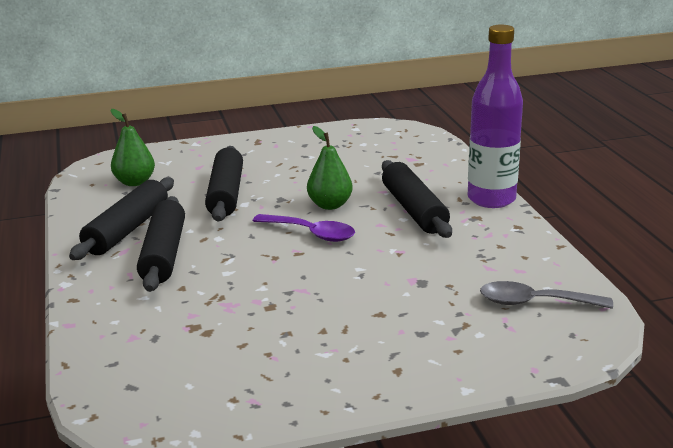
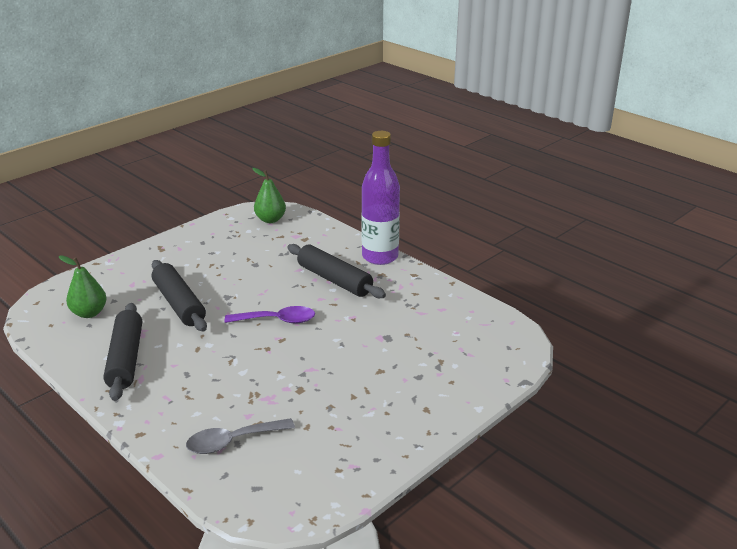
camera: 30 degrees left, 5 degrees up
(163, 254) = (178, 372): black rolling pin -> none
(330, 205) = (270, 292): green pear -> green pear (270, 219)
(535, 302) = (470, 331): grey spoon -> grey spoon (233, 441)

